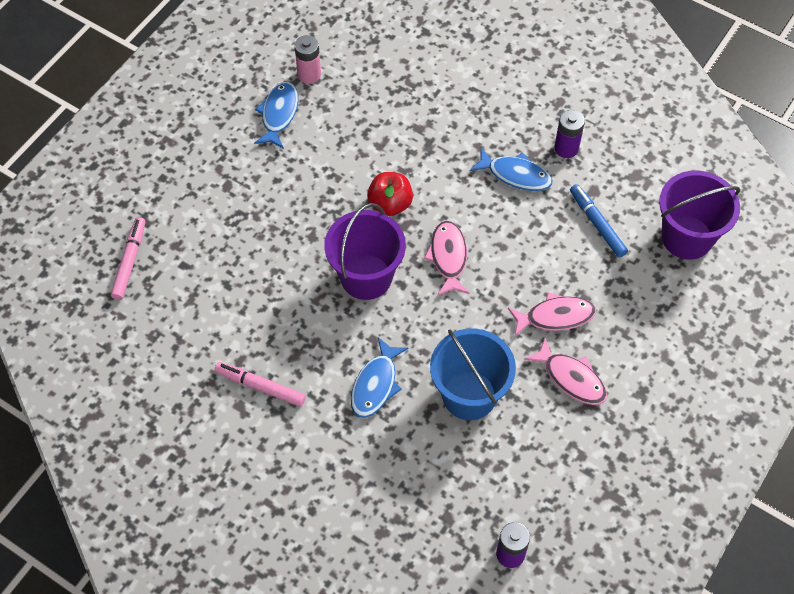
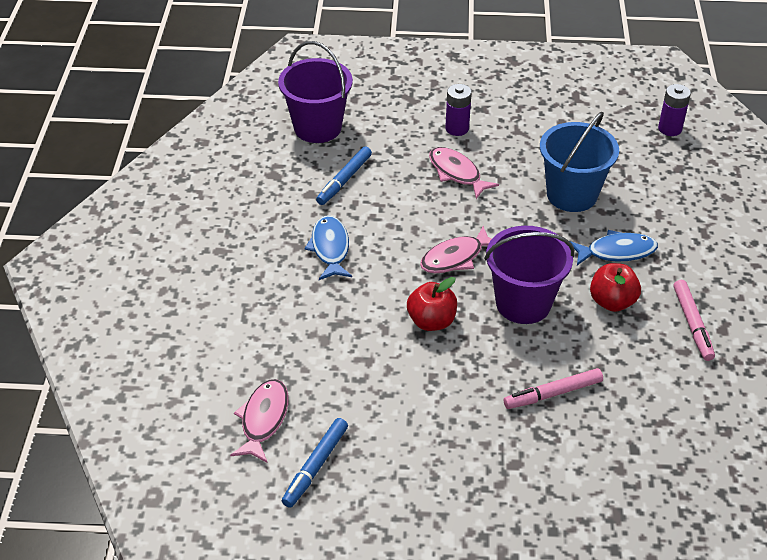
camera: 120 degrees left, 15 degrees down
(130, 261) = (672, 499): pink marker -> pink marker (553, 394)
(279, 114) = (390, 466): blue fish -> none
(309, 74) = (315, 466): pink battery -> blue marker
(324, 342) = (612, 302): none -> red apple
(566, 148) = (274, 226): purple battery -> purple battery (457, 128)
(571, 378) = (504, 146): pink fish -> pink fish (263, 419)

